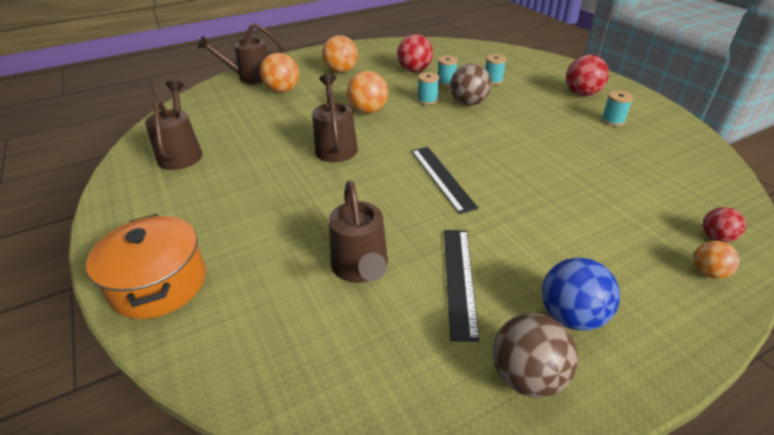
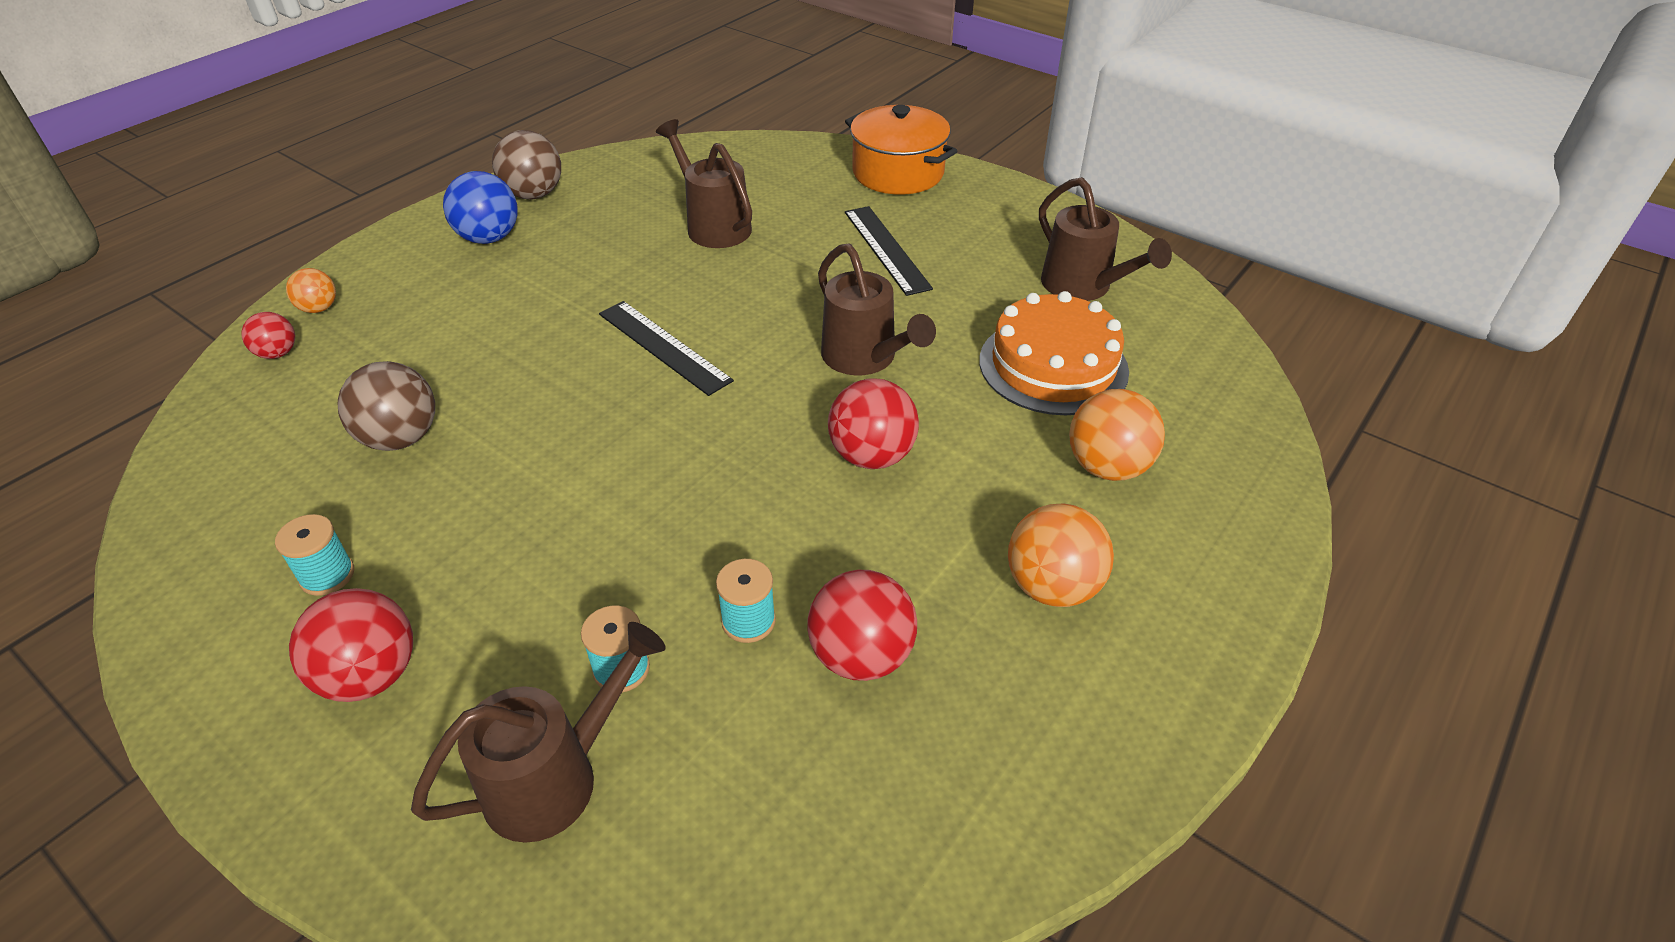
camera: 155 degrees right, 5 degrees up
(250, 77) = (1237, 491): brown watering can -> brown watering can (557, 777)
(252, 123) = (1053, 365): none -> orange cake
(368, 111) = (872, 456): orange ball -> red ball
(427, 100) = (765, 529): turquoise spool -> none
(459, 280) = (605, 239): black ruler -> black ruler (886, 249)
(468, 103) = (666, 545): brown ball -> brown ball (401, 438)

